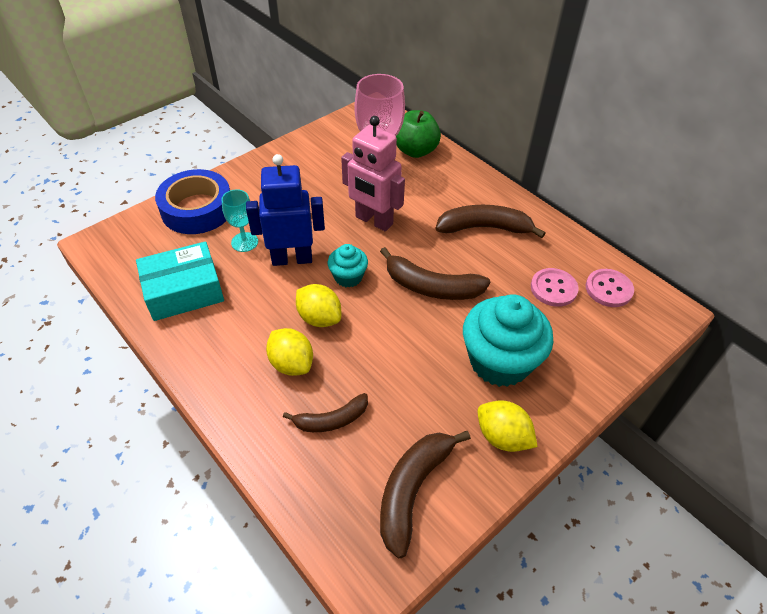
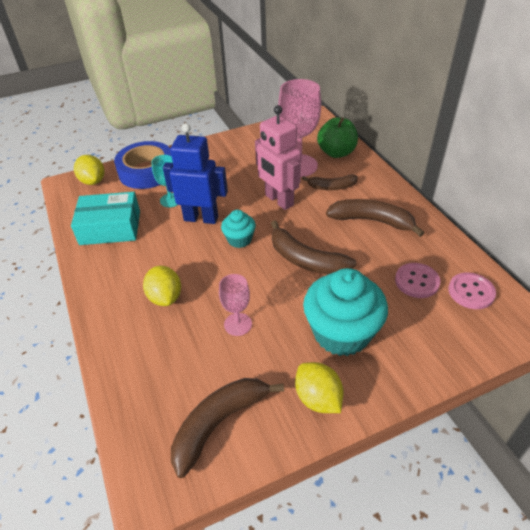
camera: 20 degrees right, 5 degrees down
(319, 318) = (202, 267): yellow lemon -> yellow lemon (93, 181)
(331, 420) = (177, 348): brown banana -> brown banana (331, 187)
(387, 376) = (238, 324): none -> pink goblet

